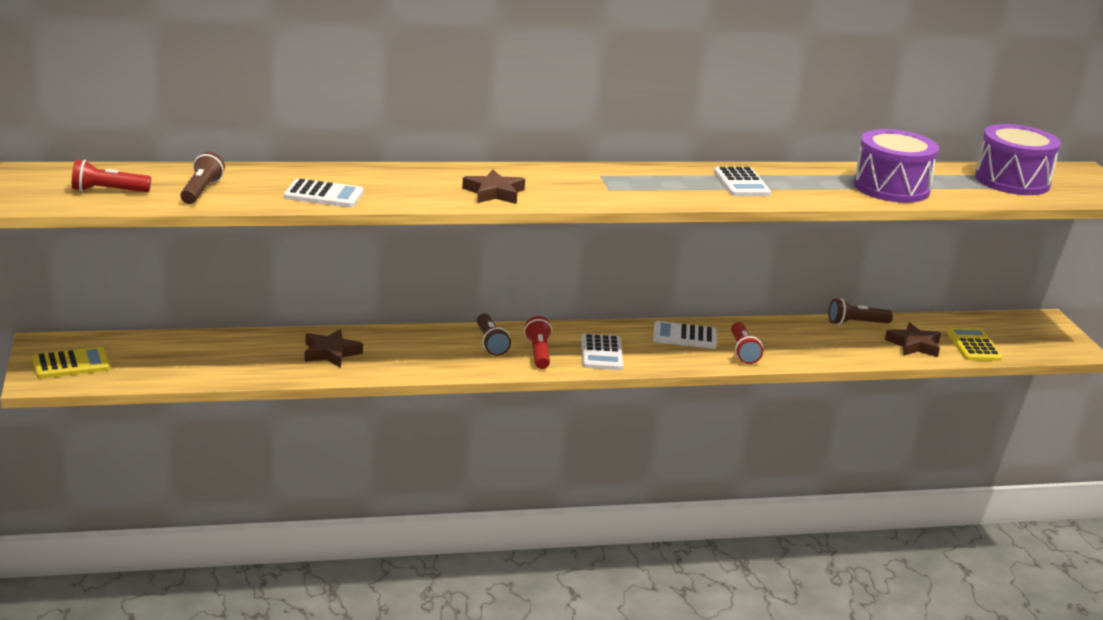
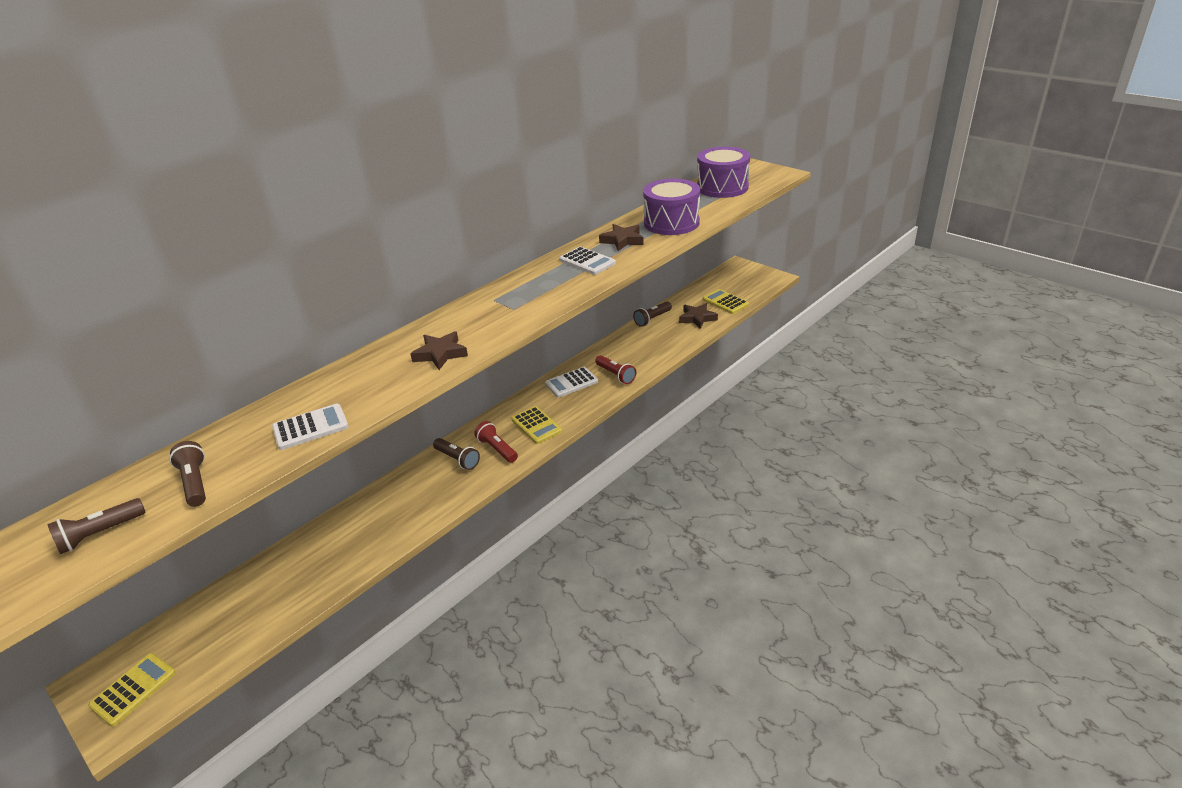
camera: 30 degrees left, 10 degrees up
(108, 191) = (100, 534): red flashlight -> brown flashlight
(330, 353) = (351, 537): brown star -> brown star (622, 240)
(601, 353) = (536, 425): white calculator -> yellow calculator

